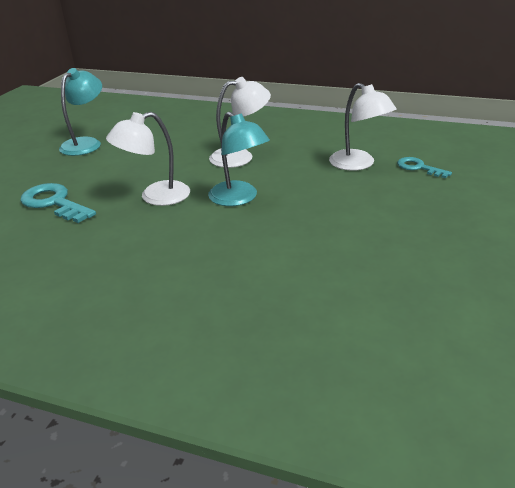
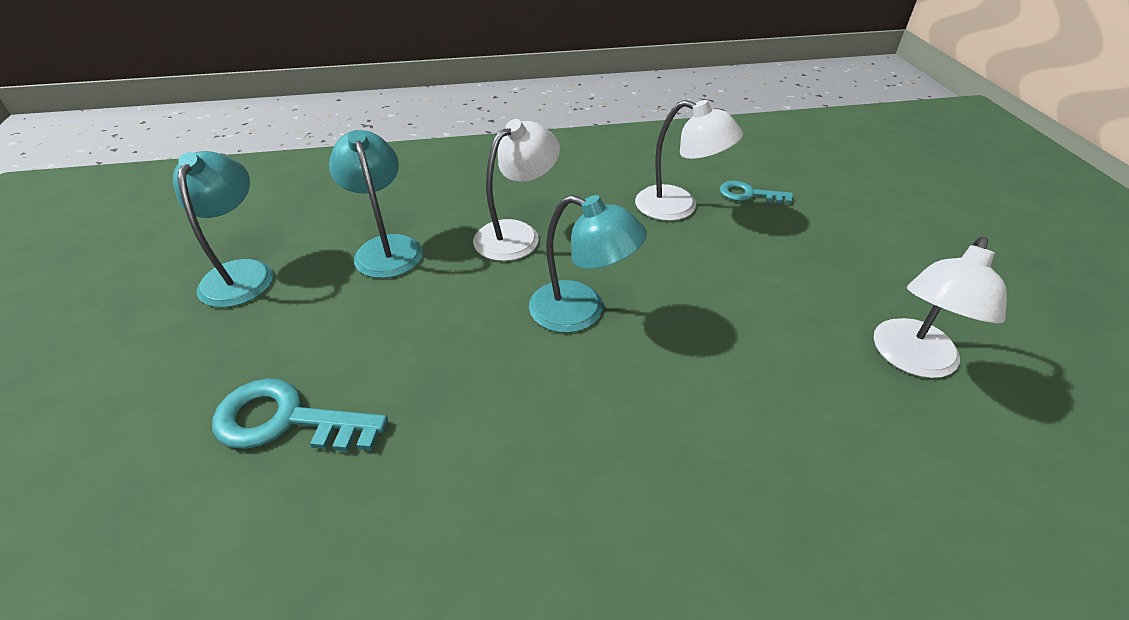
camera: 30 degrees left, 10 degrees up
(155, 197) = (455, 348): white lamp -> white lamp (911, 360)
(163, 148) = (386, 247): none -> turquoise lamp

